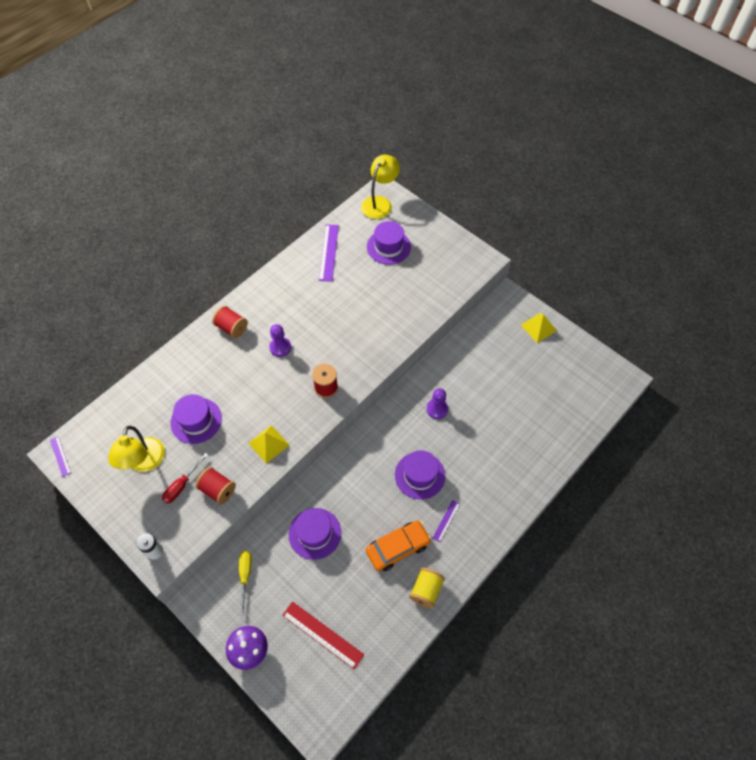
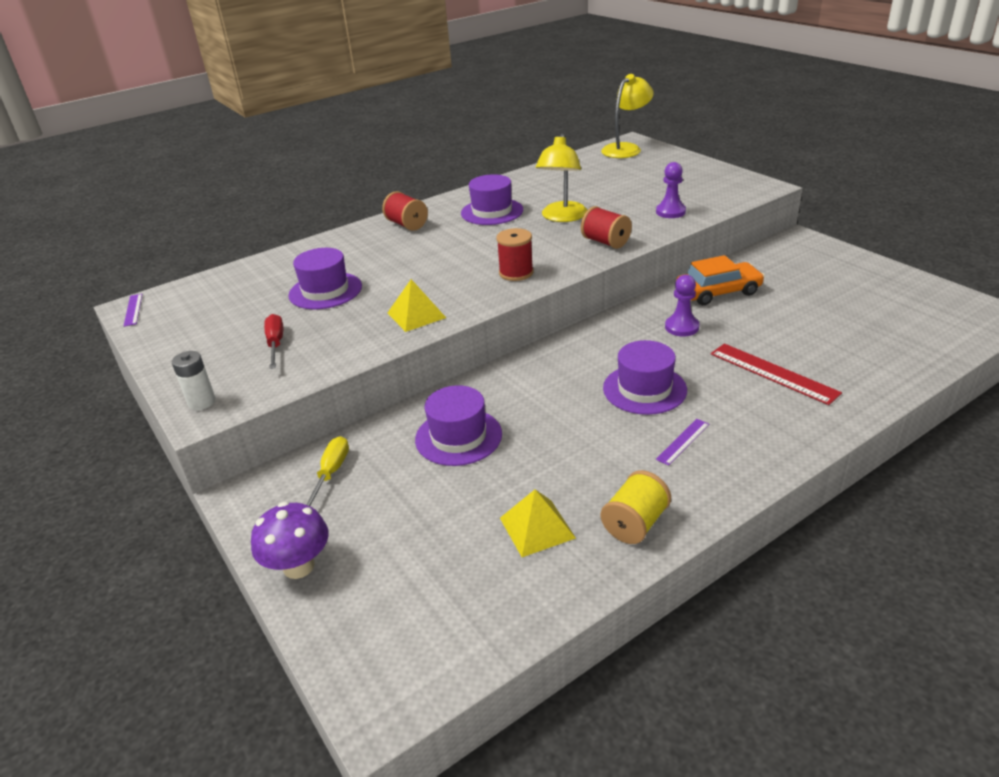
camera: 15 degrees right, 25 degrees down
(144, 462) = (237, 321): yellow lamp -> yellow lamp (562, 217)
(181, 485) = (276, 344): red screwdriver -> red screwdriver turned 120 degrees clockwise
(218, 490) = (324, 351): red spool -> red spool (606, 242)
(280, 347) = (464, 240): purple pawn -> purple pawn (670, 212)
(322, 634) = (432, 561): red ruler -> red ruler (773, 373)
(329, 252) = (551, 178): purple ruler -> none
(388, 247) = (631, 176): purple hat -> purple hat (492, 212)
(398, 548) = (593, 465): orange car -> orange car (718, 292)
(538, 327) = (846, 264): yellow pyramid -> yellow pyramid (537, 528)

